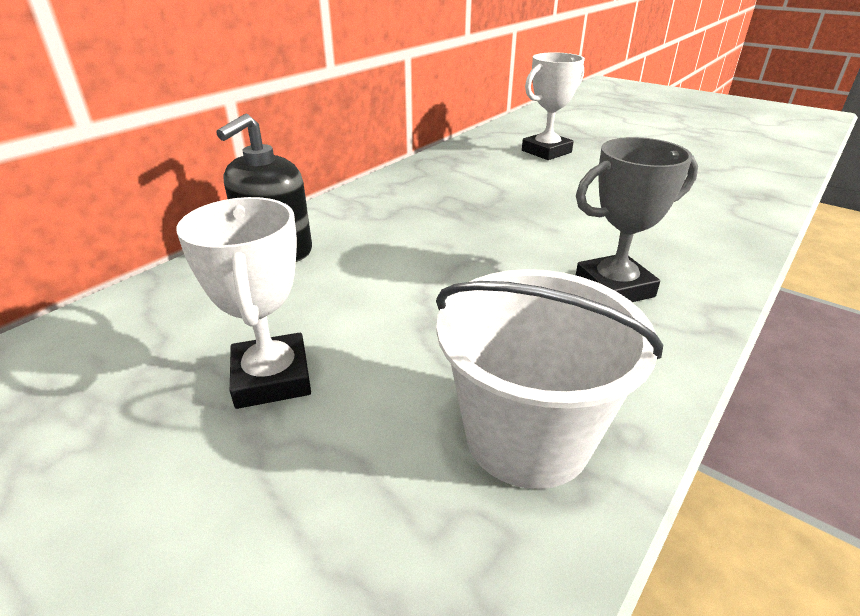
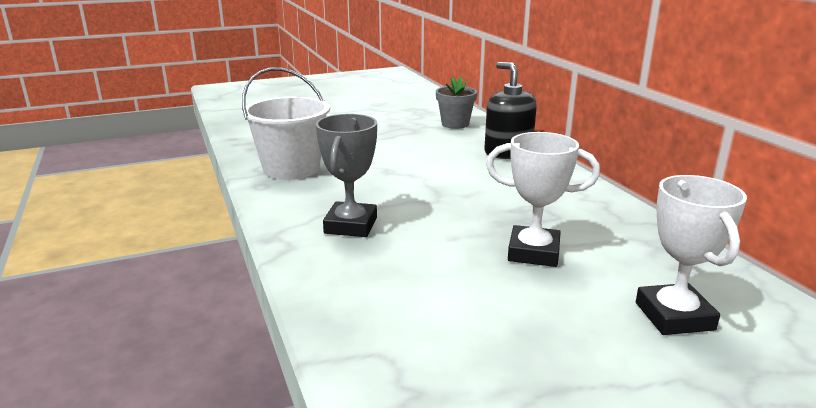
camera: 120 degrees right, 10 degrees down
(135, 329) = (455, 124): none -> grey flower pot
(272, 378) = (389, 139): white trophy -> white trophy (533, 252)

